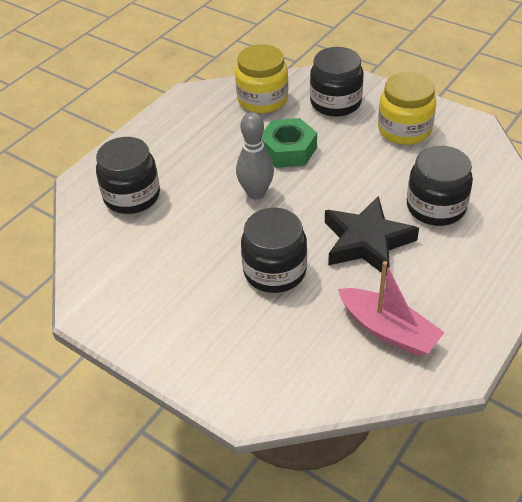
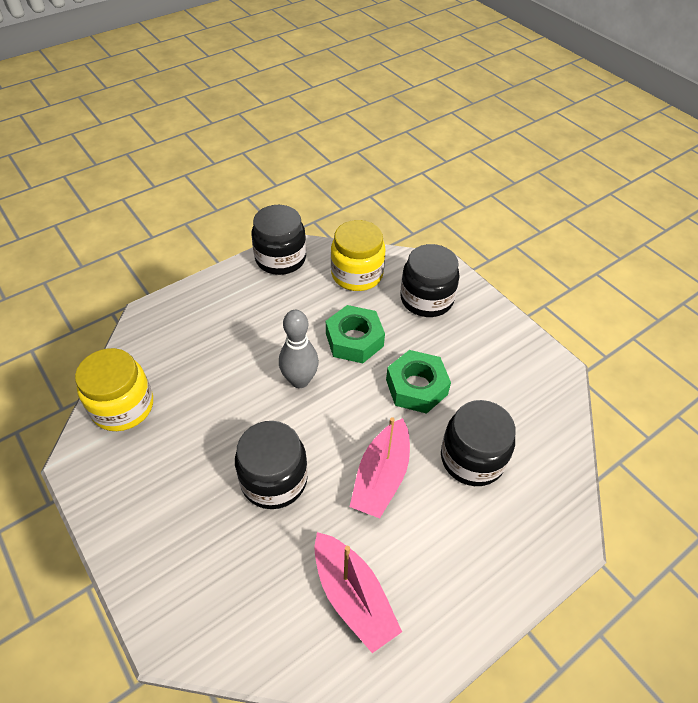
camera: 15 degrees right, 5 degrees up
(132, 196) = (184, 345): black jar -> black jar (280, 258)
(362, 170) = (416, 387): none -> green nut
(367, 242) = (381, 476): black star -> pink boat
(404, 130) = (481, 352): yellow jar -> yellow jar (123, 406)

